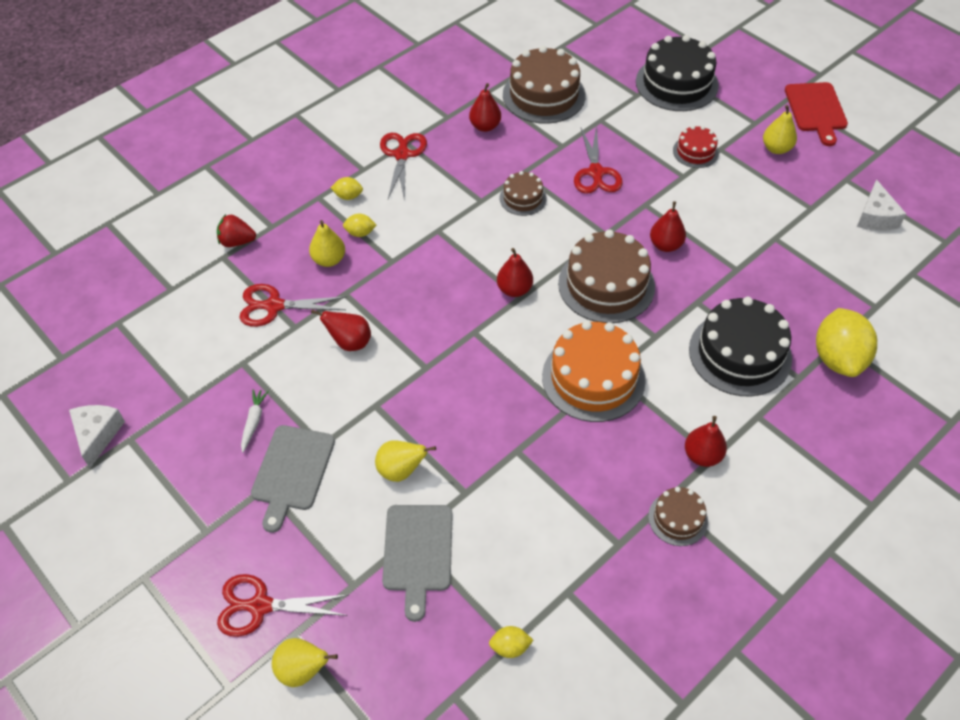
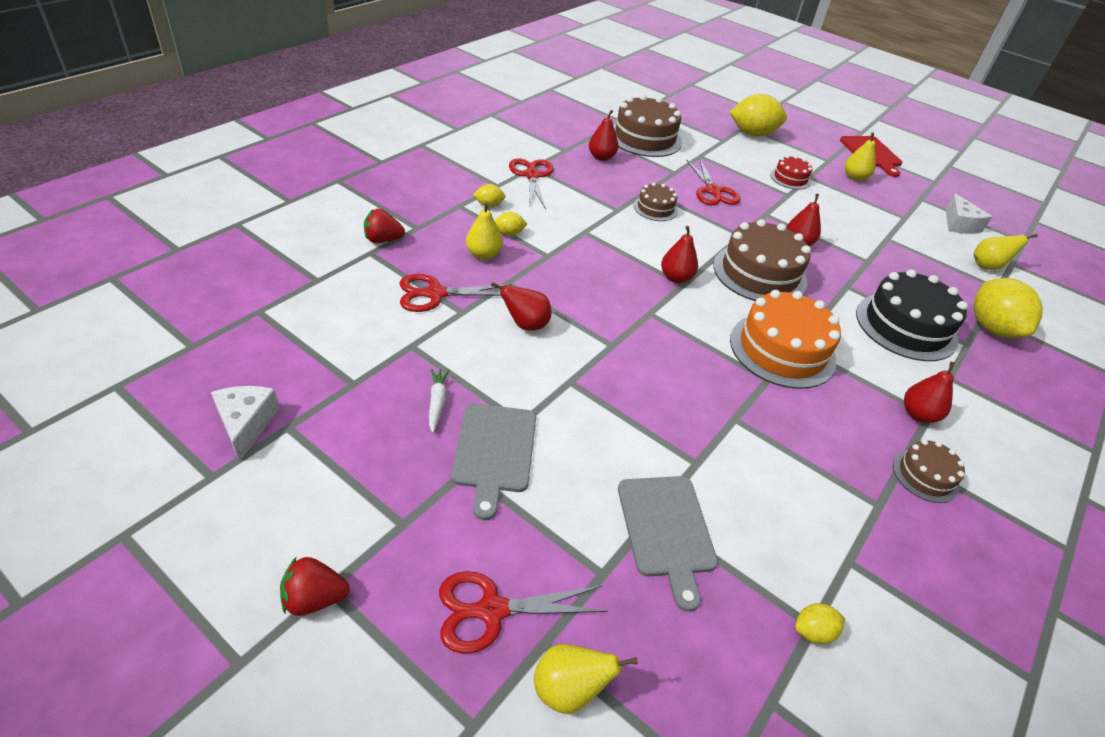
camera: 15 degrees left, 10 degrees down
(133, 585) = (314, 598): none -> red strawberry
(401, 470) = (619, 444): yellow pear -> yellow pear (987, 266)
(676, 83) = (752, 134): black cake -> yellow lemon

